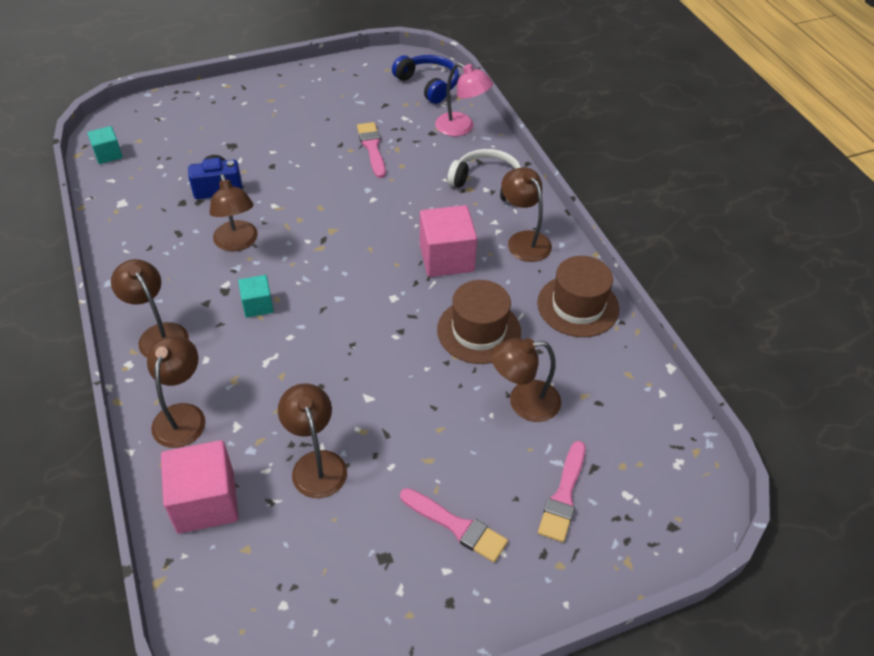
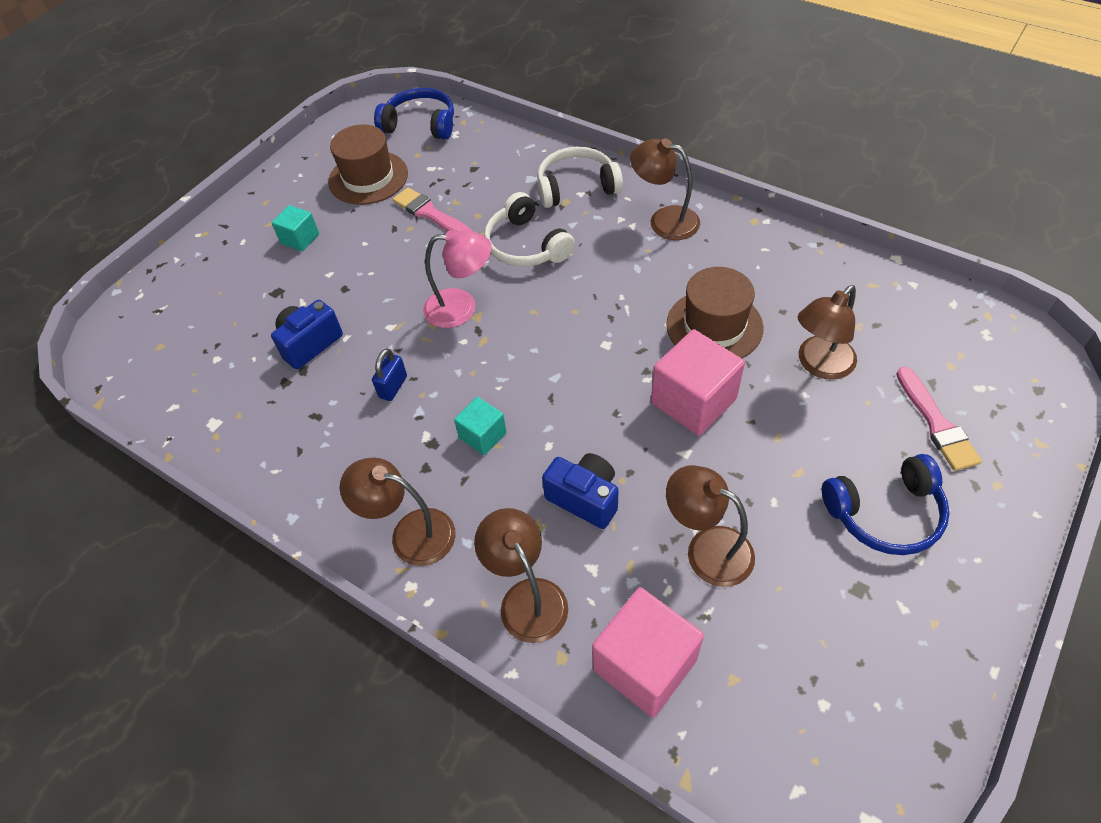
camera: 30 degrees left, 5 degrees up
(108, 154) = (139, 381): turquoise cube -> turquoise cube (300, 239)
(237, 243) = (393, 387): brown lamp -> blue padlock
(276, 382) = (584, 498): none -> blue camera
(411, 203) = (526, 245): none -> white headphones
(446, 258) = (614, 277): pink cube -> pink cube (693, 401)
(456, 526) = (885, 514): pink brush -> blue headphones
(461, 128) = (497, 149): pink lamp -> pink lamp (461, 308)
(578, 306) = (771, 251): brown hat -> brown hat (368, 178)

